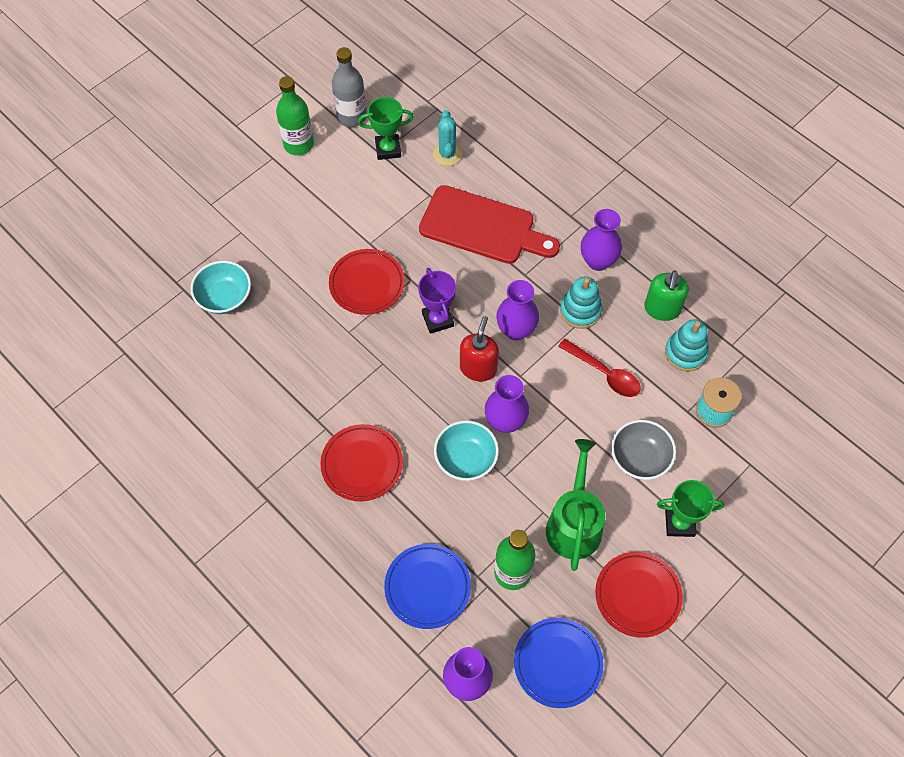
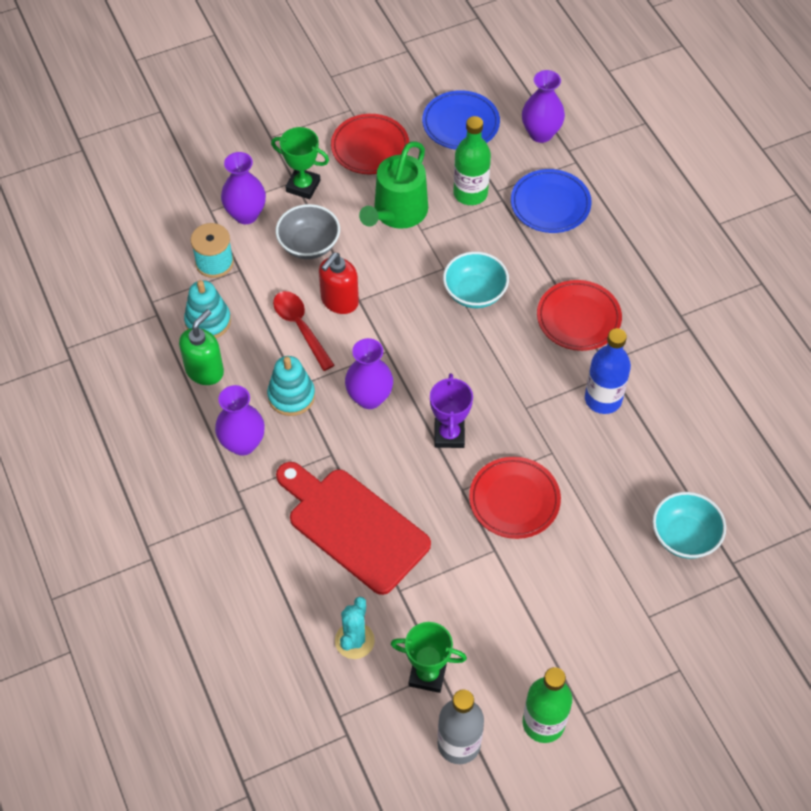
camera: 160 degrees left, 5 degrees down
(318, 392) = (603, 399): none -> blue bottle
(478, 368) = (426, 371): red soap dispenser -> red soap dispenser (339, 301)
(505, 421) = (421, 314): purple vase -> purple vase (246, 214)

